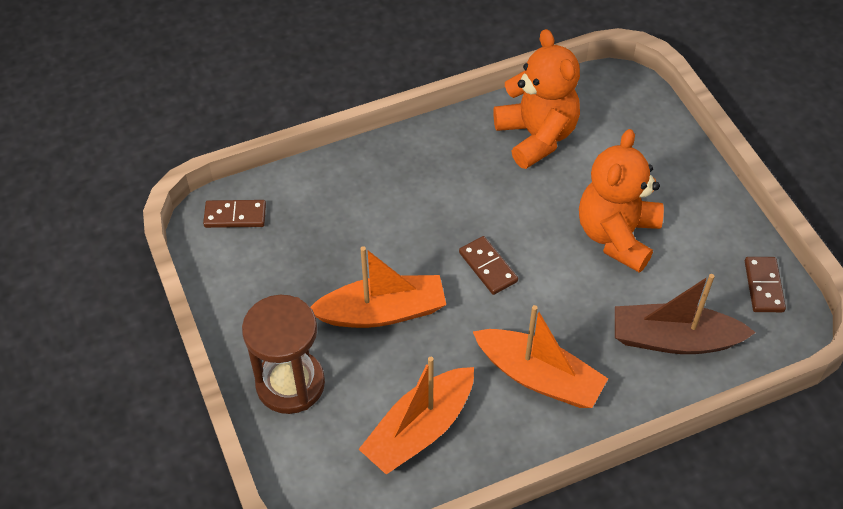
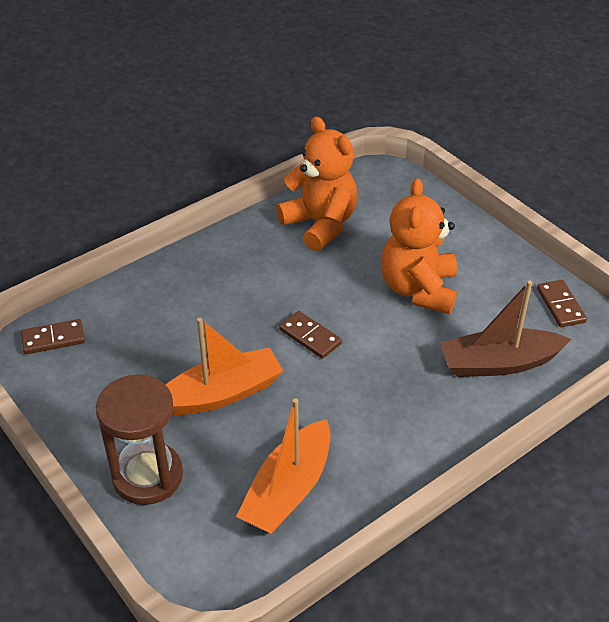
camera: 15 degrees left, 10 degrees down
(539, 377) = (387, 420): orange boat -> none

